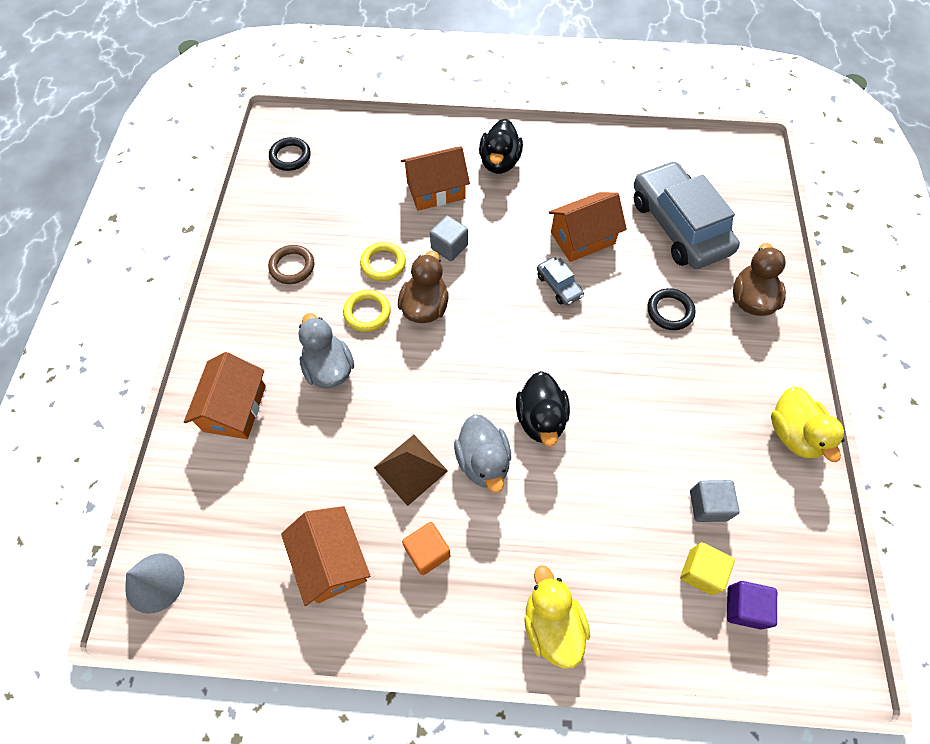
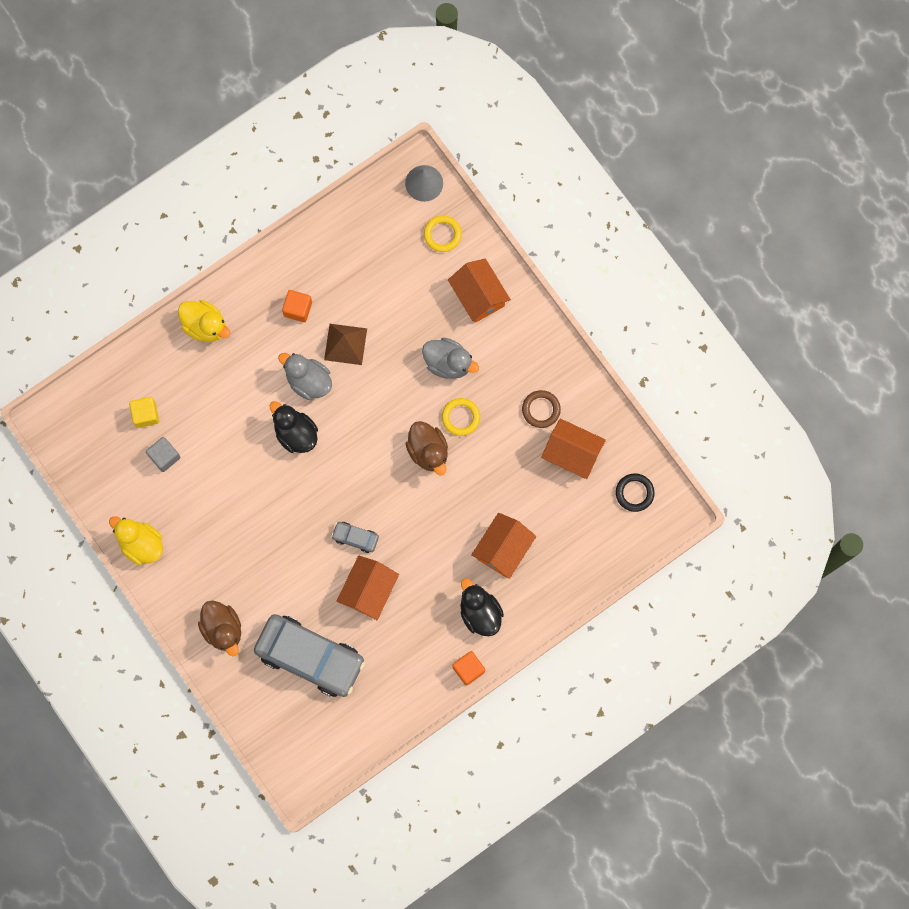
camera: 140 degrees right, 15 degrees up
(331, 561) = (344, 264): orange house -> orange house (572, 453)
(383, 264) = (484, 460): yellow ring -> yellow ring (442, 234)
(449, 247) = (452, 509): grey cube -> none
(545, 134) = (468, 669): none -> orange cube
(670, 311) = (269, 576): black ring -> none
(744, 607) = (112, 413): purple cube -> none

